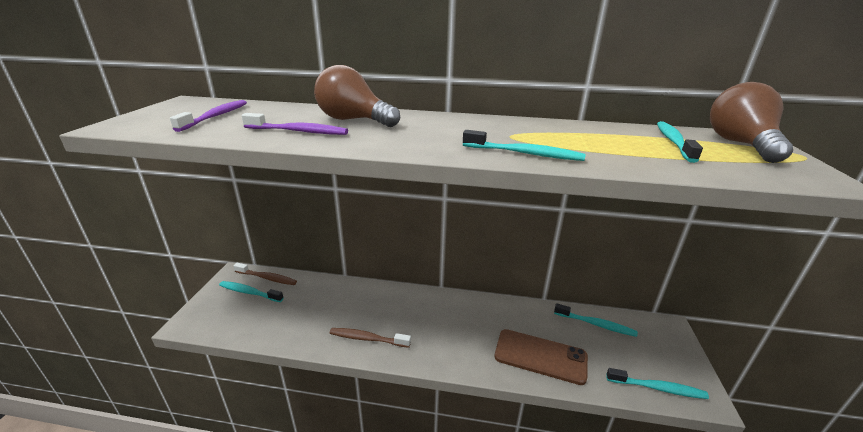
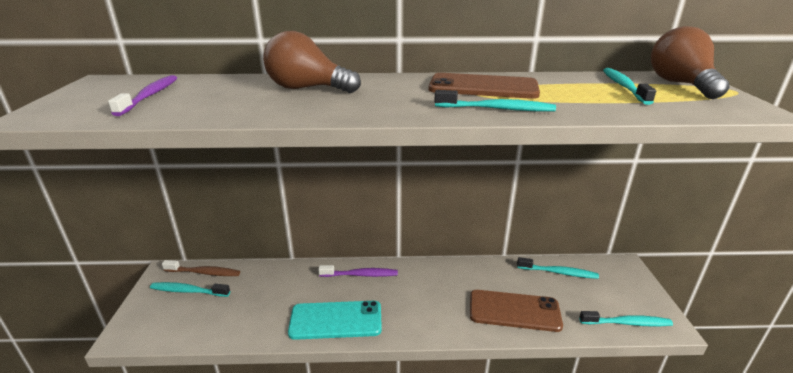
camera: 10 degrees left, 0 degrees up
(298, 131) = (255, 105): purple toothbrush -> purple toothbrush (361, 275)
(367, 338) = (336, 320): brown toothbrush -> turquoise phone
(522, 131) = (483, 87): none -> brown phone

